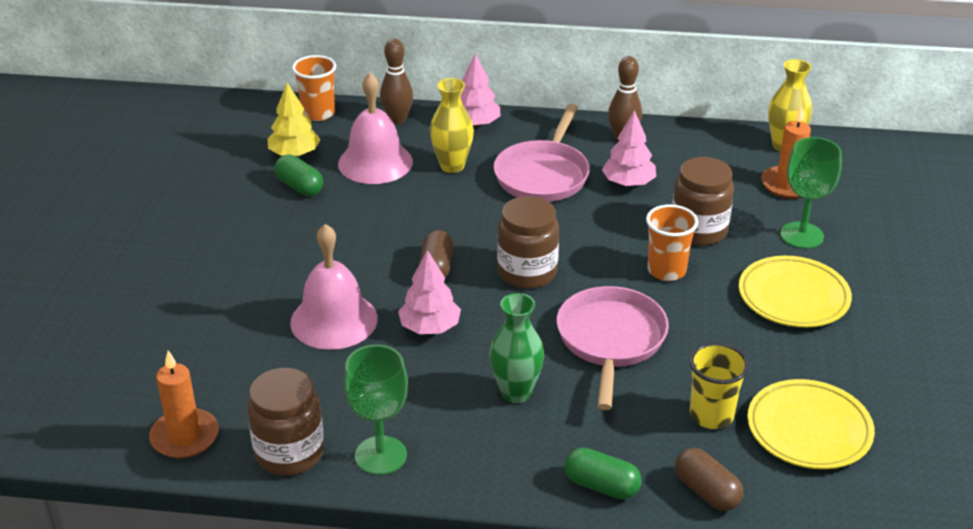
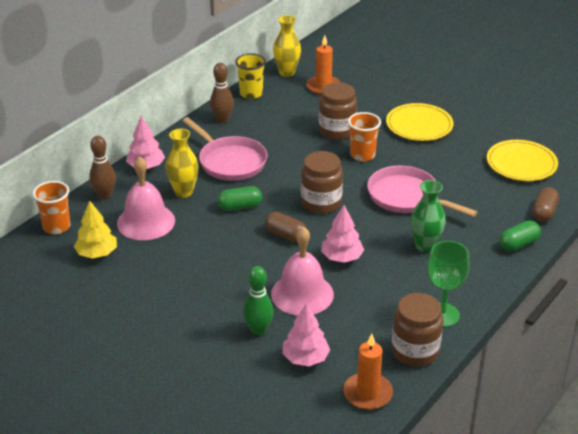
camera: 60 degrees left, 0 degrees up
(244, 310) = (258, 330): none -> green bowling pin
(299, 187) = (140, 263): green capsule -> green capsule (240, 206)
(628, 183) = (269, 135): pink tree -> pink tree (305, 358)
(706, 491) = (544, 212): brown capsule -> brown capsule turned 60 degrees counterclockwise
(711, 415) = (490, 189): yellow cup -> yellow cup (251, 94)
(801, 235) = (371, 102): green goblet -> none

